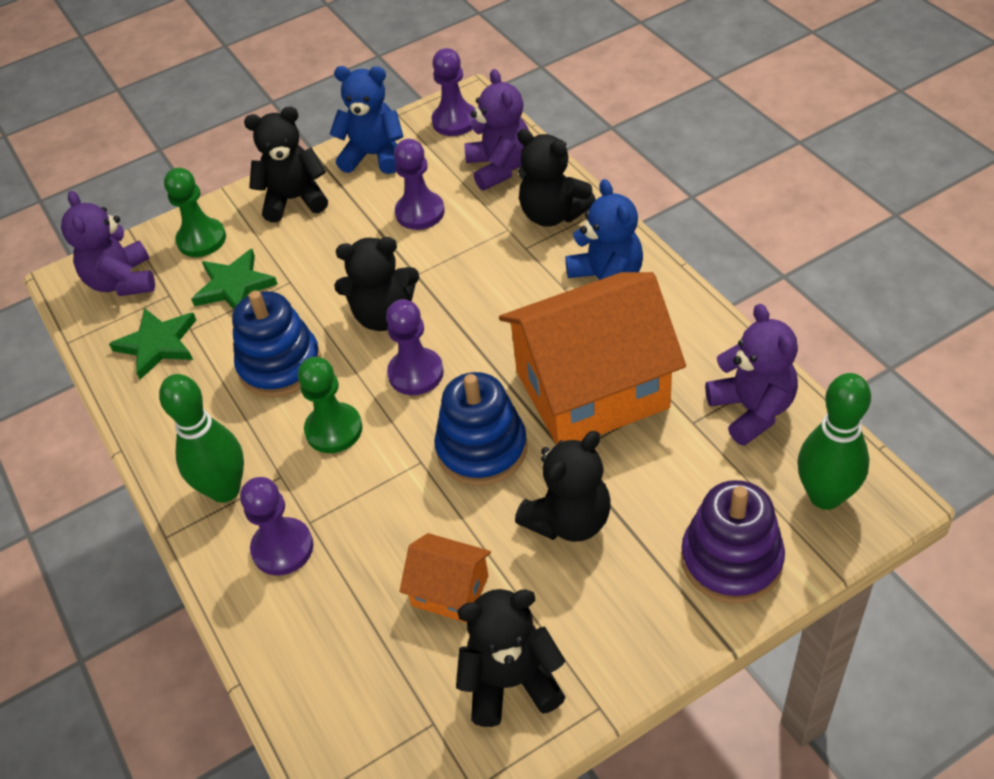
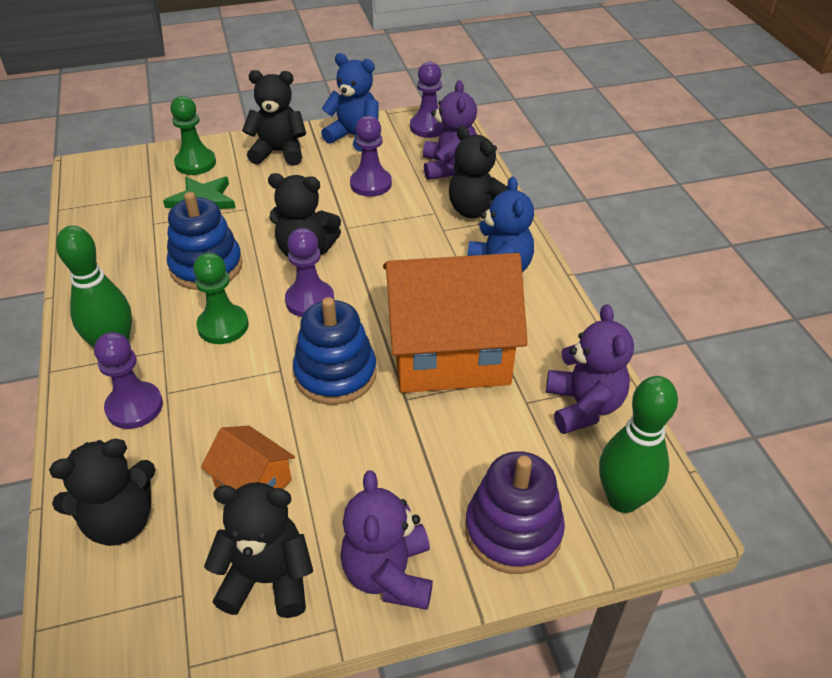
camera: 10 degrees right, 5 degrees down
(122, 282) = (122, 178): purple teddy bear -> purple teddy bear (389, 574)
(158, 344) = (123, 228): green star -> none
(569, 520) = (382, 453): black teddy bear -> black teddy bear (120, 521)

